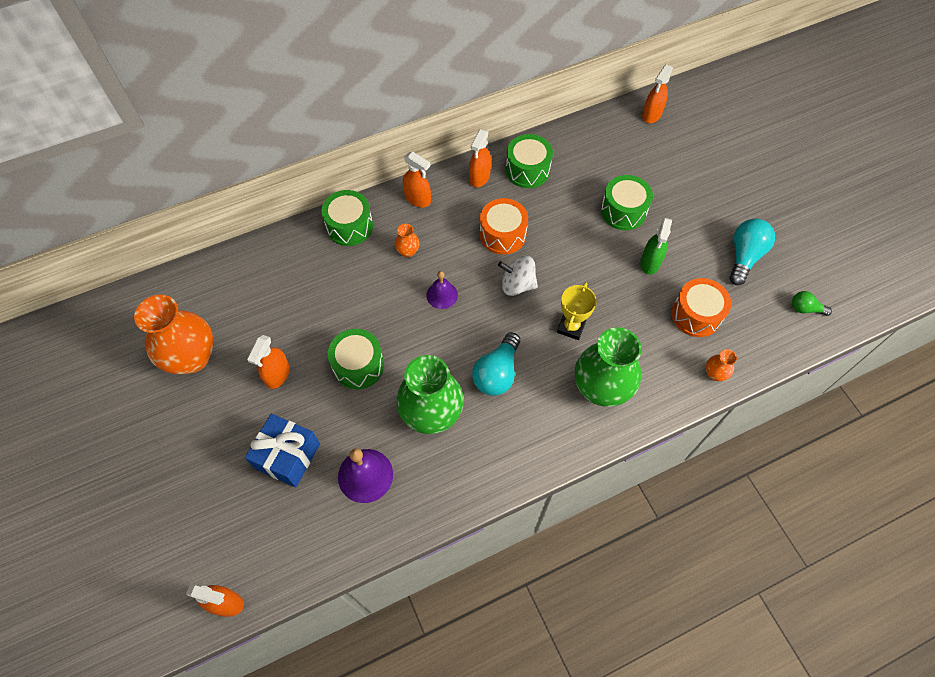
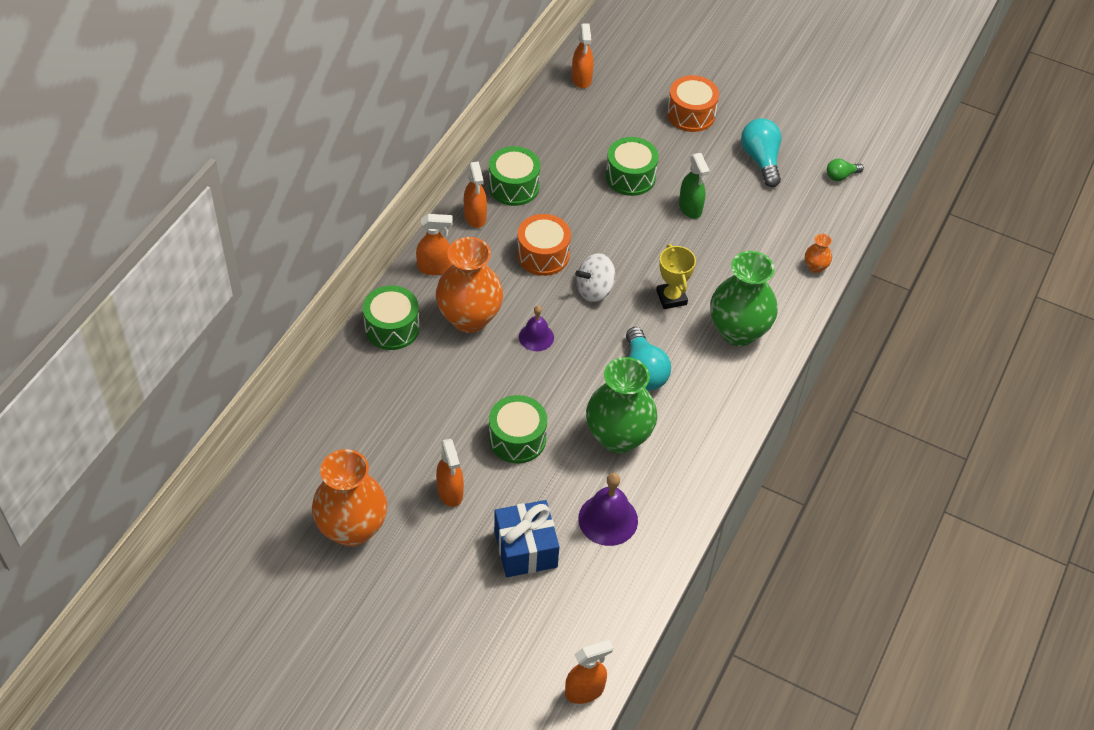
camera: 40 degrees left, 10 degrees down
(408, 251) = (469, 318): orange vase -> orange vase, size x2.34
(696, 315) = (762, 229): orange drum -> orange drum (691, 114)

